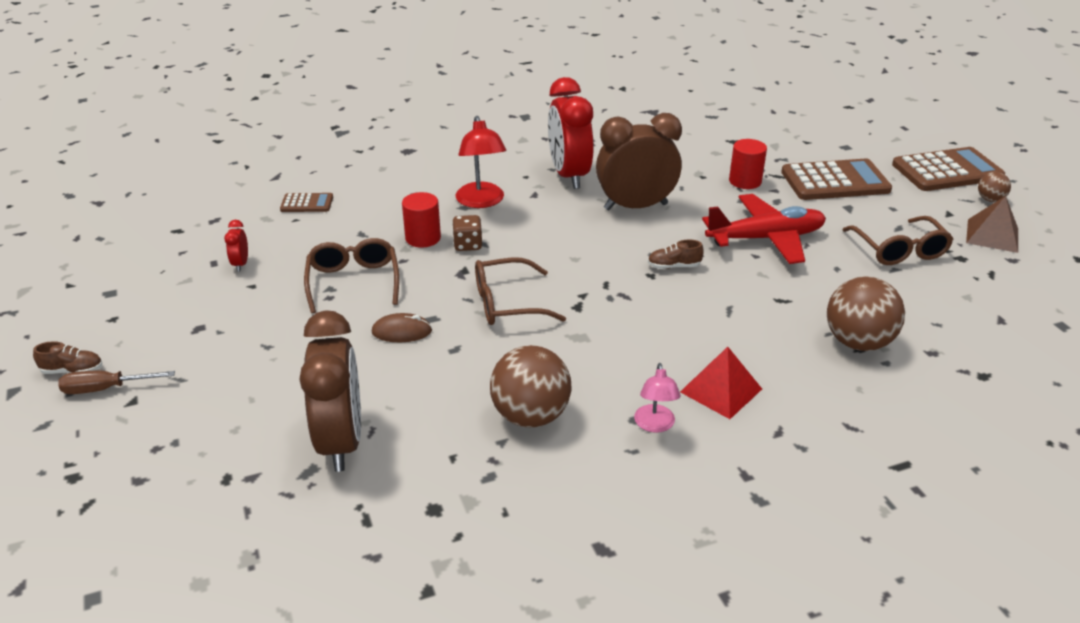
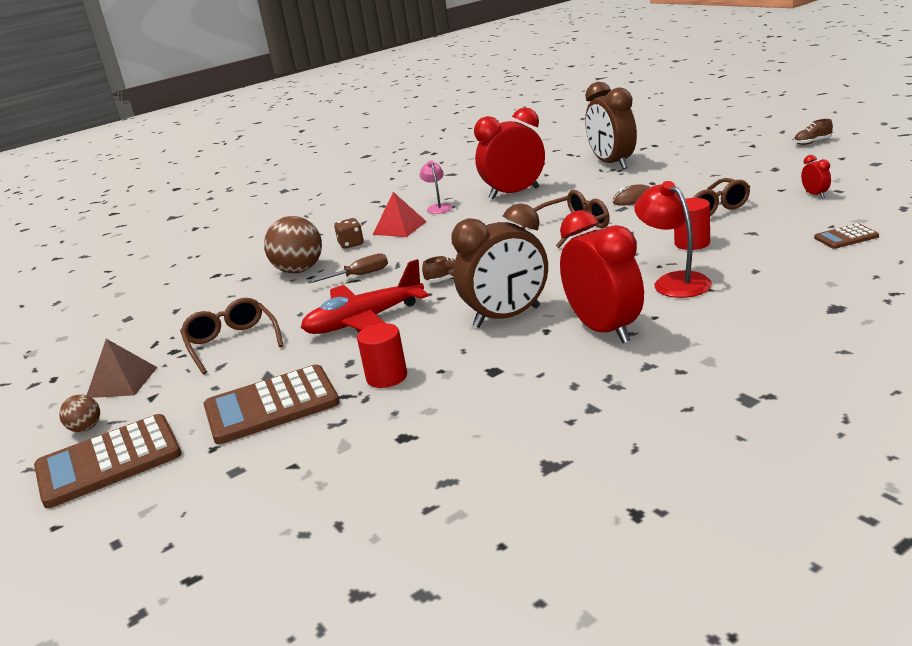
camera: 170 degrees right, 10 degrees down
(106, 389) = (777, 144): brown screwdriver -> brown screwdriver (359, 275)
(468, 245) = (645, 249): brown dice -> brown dice (351, 244)
(530, 416) = (514, 193): brown ball -> red clock

